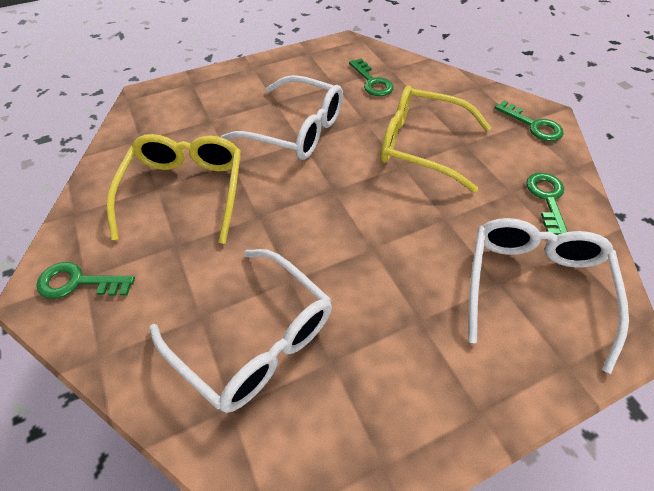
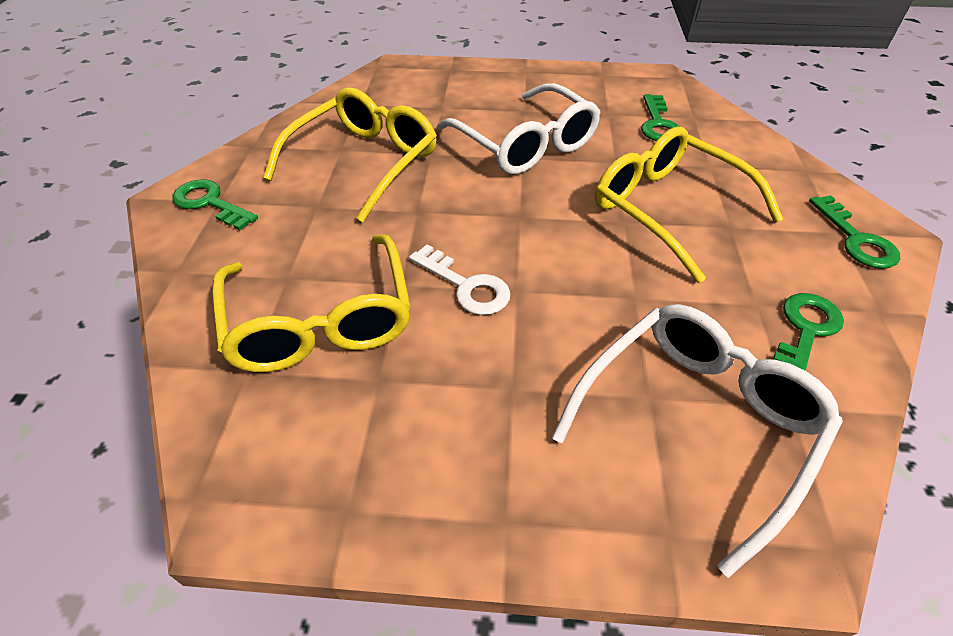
camera: 30 degrees right, 5 degrees down
(254, 338) = (320, 319): white glasses -> yellow glasses
(337, 260) = (466, 286): none -> white key

